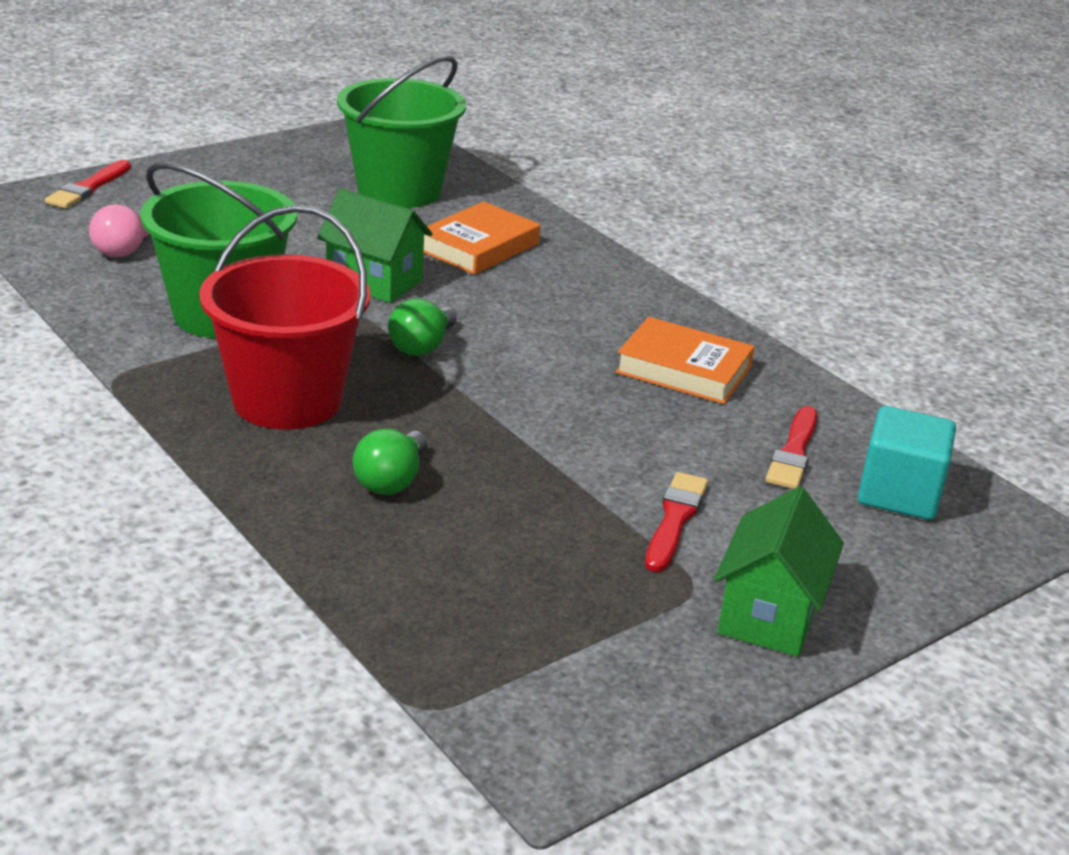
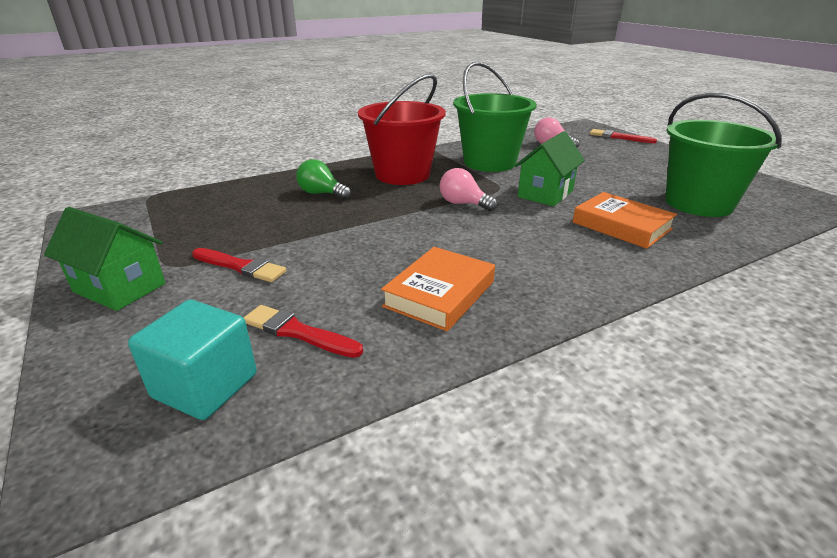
camera: 100 degrees right, 0 degrees up
(422, 346) = (463, 204): green light bulb -> pink light bulb

